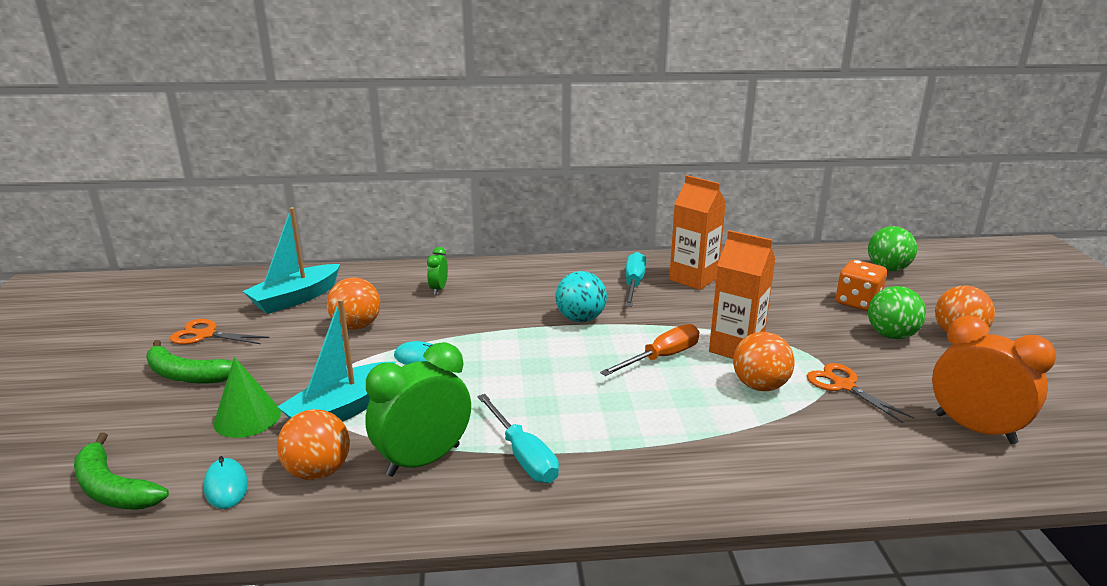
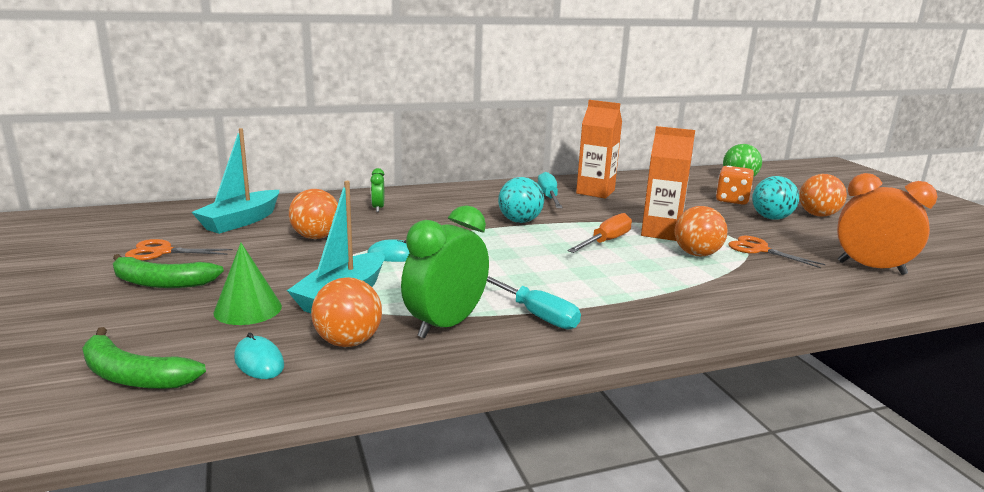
camera: 15 degrees left, 5 degrees down
(891, 335) = (771, 218): green ball -> turquoise ball

